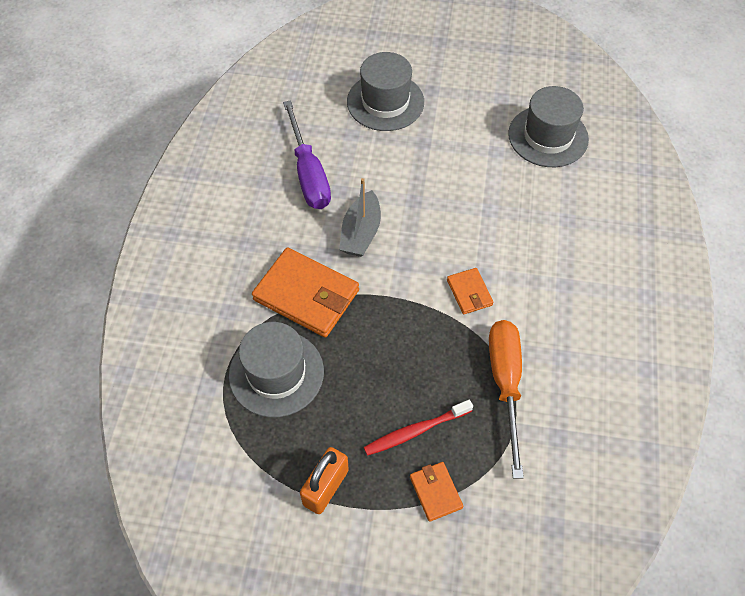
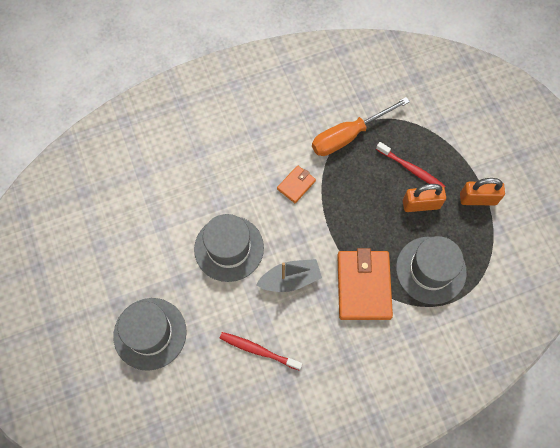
camera: 120 degrees left, 10 degrees up
(308, 173) = (258, 350): purple screwdriver -> red toothbrush
(361, 413) = (421, 204): none -> orange padlock
(435, 492) = (439, 141): orange wallet -> none
(548, 136) = (125, 195): grey hat -> grey hat (229, 248)

